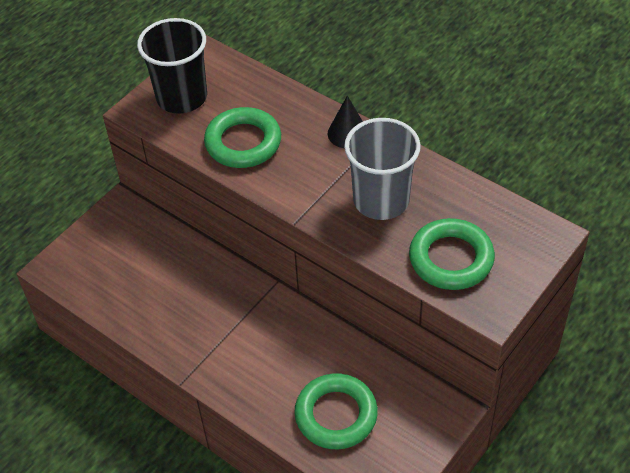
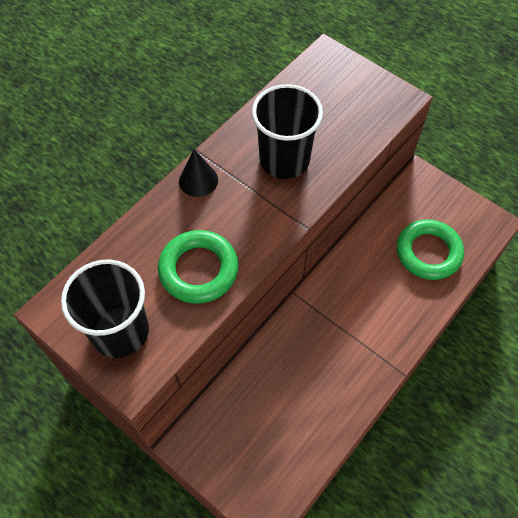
camera: 90 degrees left, 10 degrees up
(381, 200) = (284, 160): grey cup -> black cup
(451, 259) = (350, 117): green ring -> none

